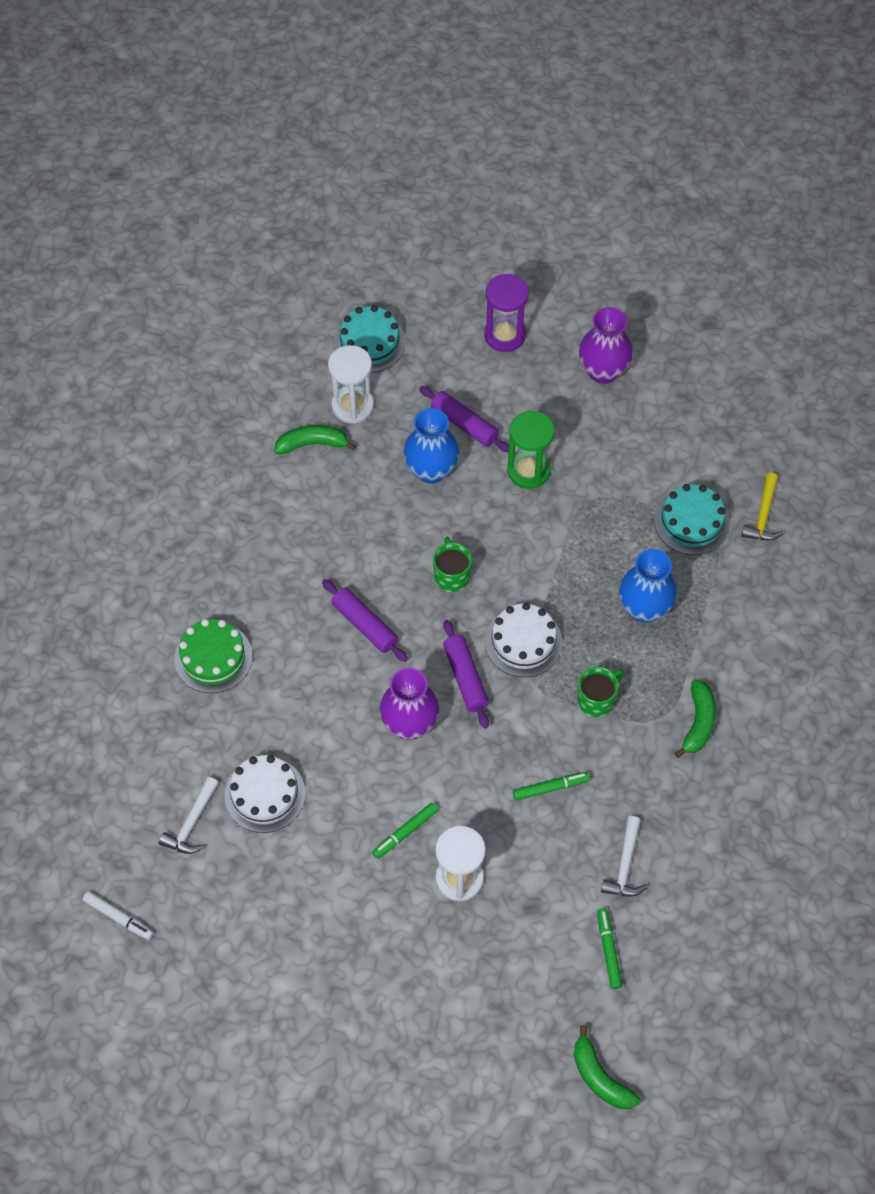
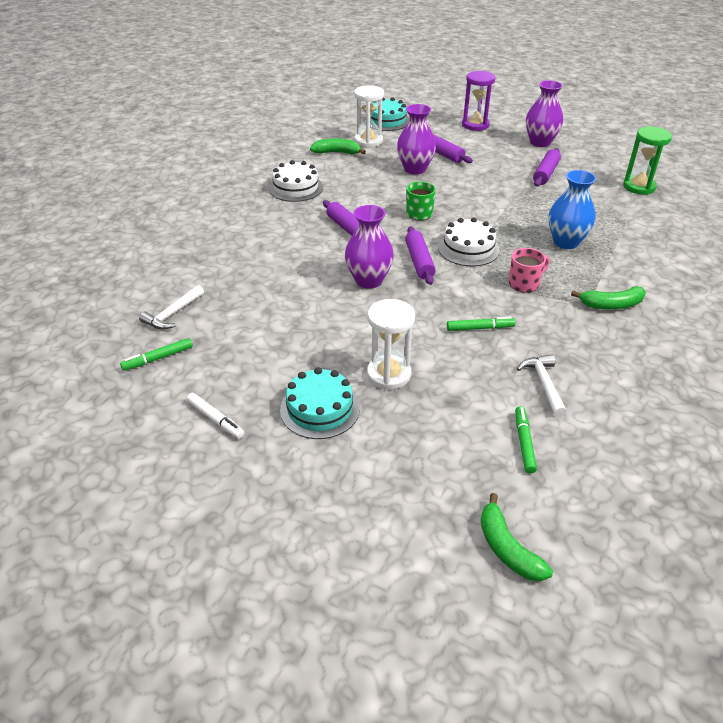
camera: 10 degrees right, 20 degrees down
(118, 917) = (83, 362): white marker -> white marker (215, 419)
(213, 657) = (230, 232): green cake -> none
(265, 794) = (239, 305): white cake -> white cake (296, 188)
(405, 832) = (348, 340): green marker -> green marker (158, 358)
(431, 470) = (415, 169): blue vase -> purple vase
(528, 470) = (483, 175): green hourglass -> green hourglass (639, 187)
(596, 700) = (524, 284): green mug -> pink mug
(614, 453) = (546, 173): none -> purple rolling pin
(625, 865) = (543, 384): white hammer -> white hammer turned 150 degrees clockwise
(691, 522) = (603, 206): turquoise cake -> turquoise cake (320, 409)
(698, 722) = (611, 305): green banana -> green banana turned 60 degrees clockwise
(763, 515) = (659, 208): yellow hammer -> none

